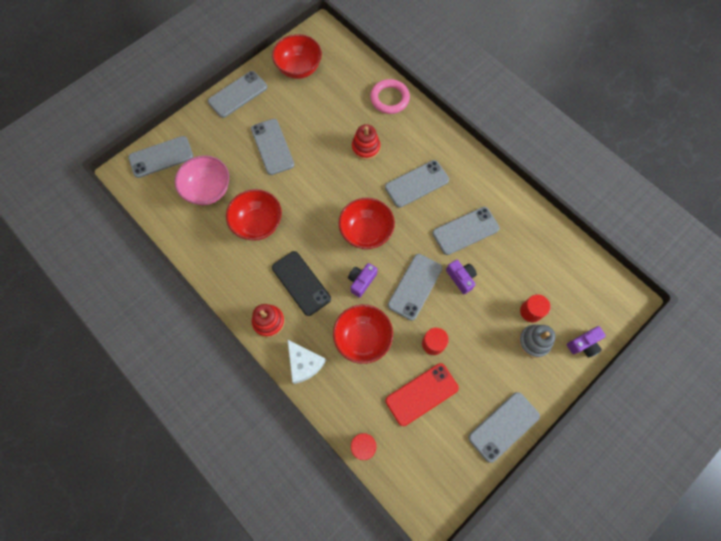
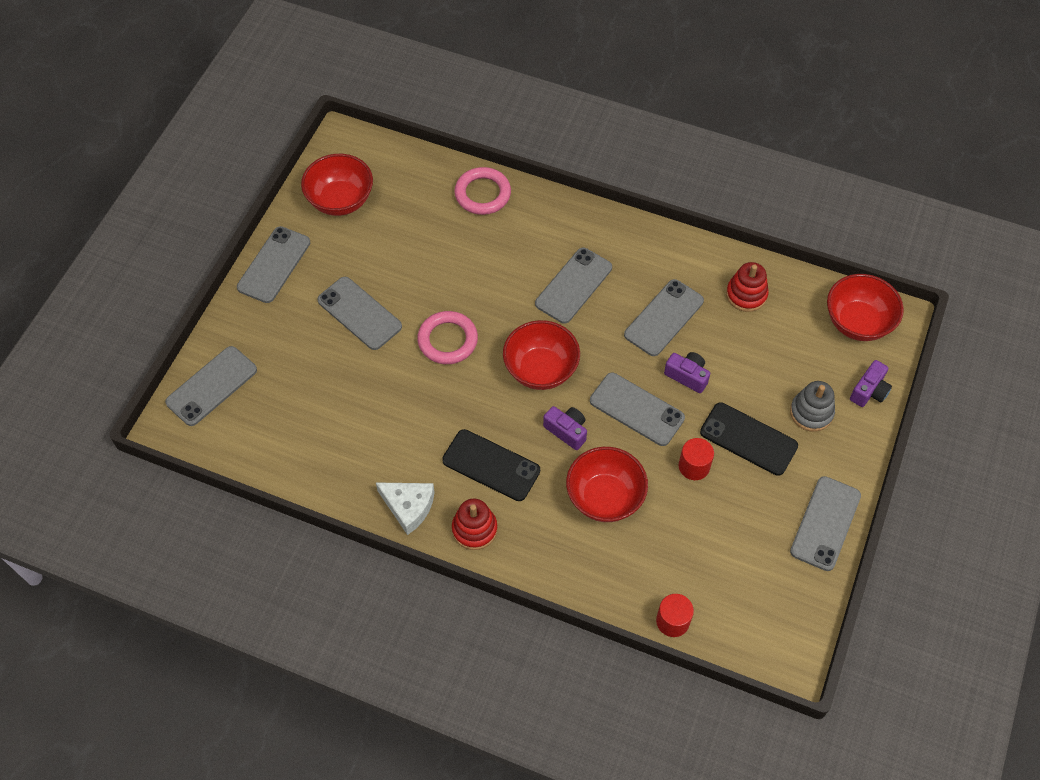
camera: 25 degrees left, 10 degrees down
(208, 190) = (302, 402): pink bowl -> none
(258, 224) = (394, 416): red bowl -> red bowl (857, 322)
(304, 363) = (547, 559): white cheese -> white cheese (408, 507)
(317, 187) = (447, 340): none -> pink ring
(361, 281) = (567, 431): purple camera -> purple camera turned 120 degrees clockwise
(366, 147) = (484, 267): red stacking toy -> red stacking toy (746, 295)
(415, 286) = (636, 409): grey phone -> grey phone turned 60 degrees counterclockwise
(422, 394) = (711, 530): red phone -> none
(480, 341) = (748, 439): none -> black phone
(531, 311) = (790, 379): red cylinder -> none

